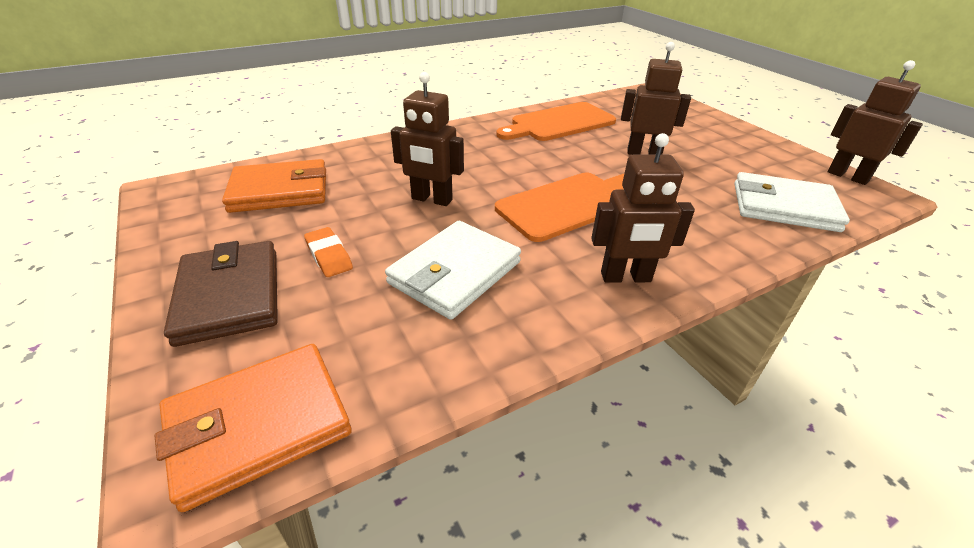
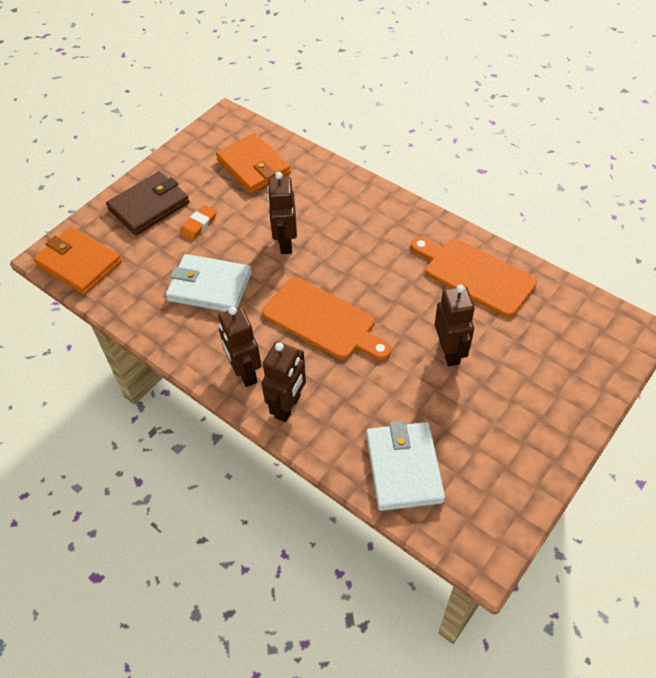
camera: 70 degrees right, 15 degrees up
(848, 176) = (508, 528): brown robot -> brown robot (288, 406)

